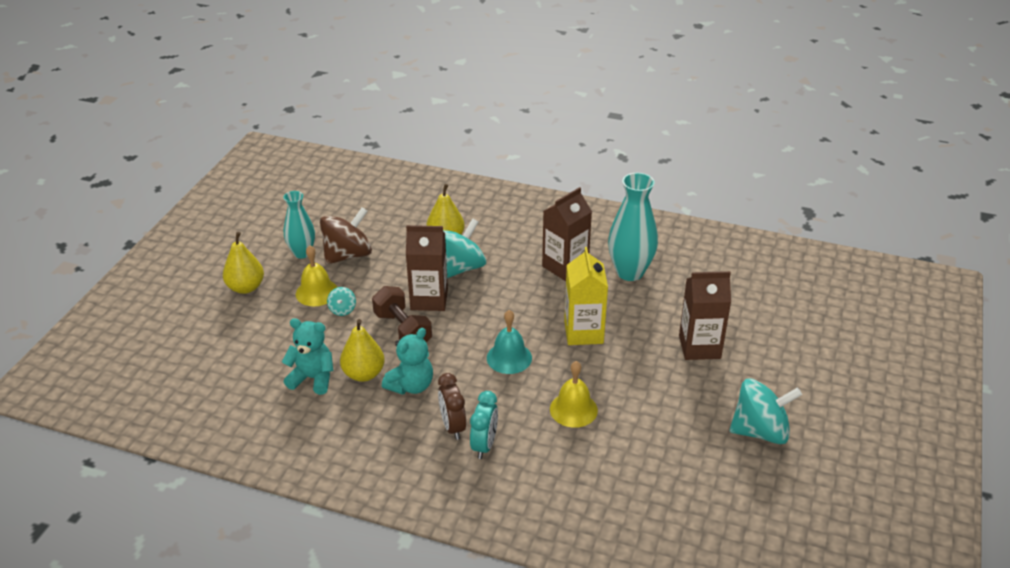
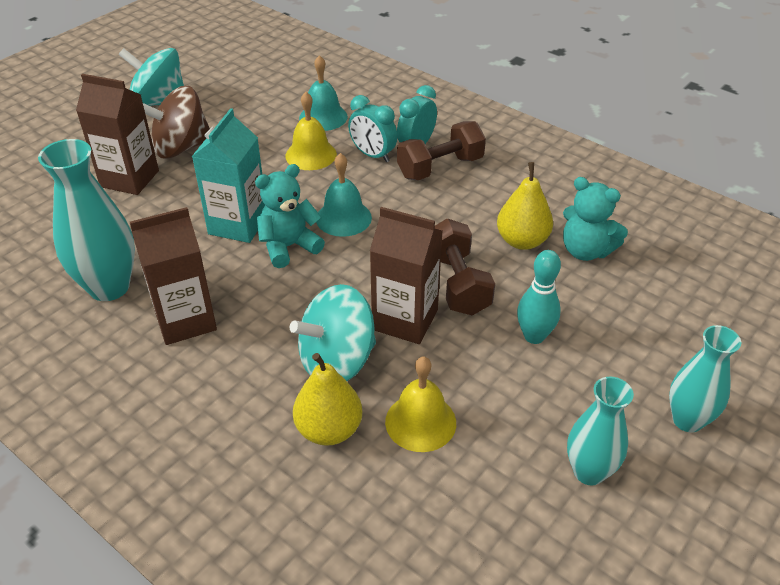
camera: 160 degrees left, 5 degrees up
(246, 287) = (687, 420): yellow pear -> turquoise vase
(316, 292) = (570, 378): yellow bell -> yellow bell (420, 422)
(342, 310) = (534, 336): turquoise spinning top -> turquoise bowling pin
(348, 255) = (507, 442): brown spinning top -> brown spinning top (181, 147)
(411, 386) = (469, 215): turquoise teddy bear -> turquoise teddy bear (289, 246)
(452, 426) = (440, 167): brown clock -> brown dumbbell
(519, 424) = (373, 155): none -> turquoise clock
(583, 332) = (238, 224): yellow carton -> turquoise carton
(592, 457) = (323, 117): none -> turquoise bell

